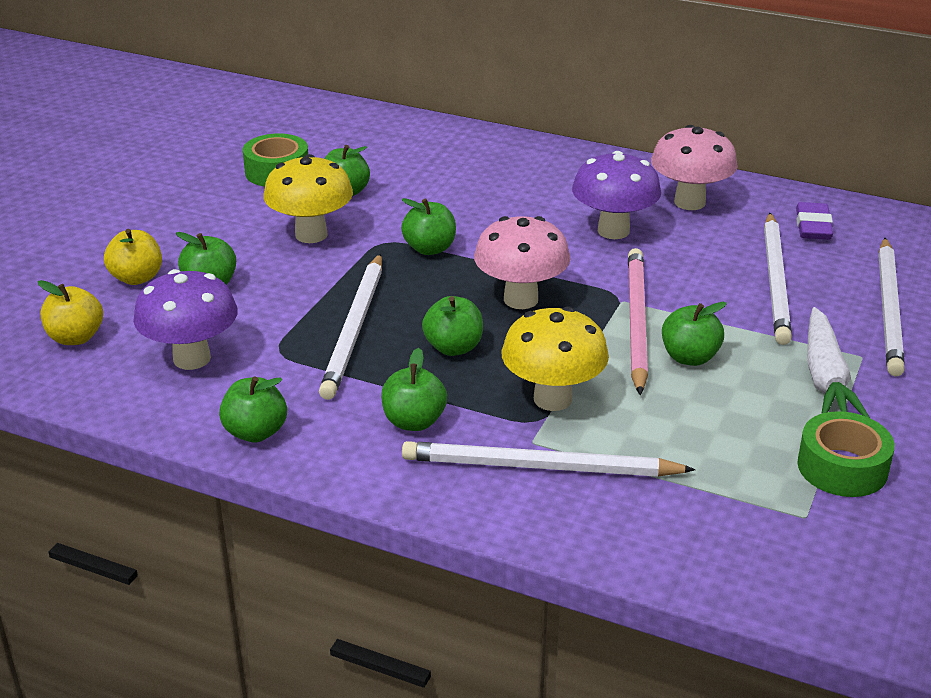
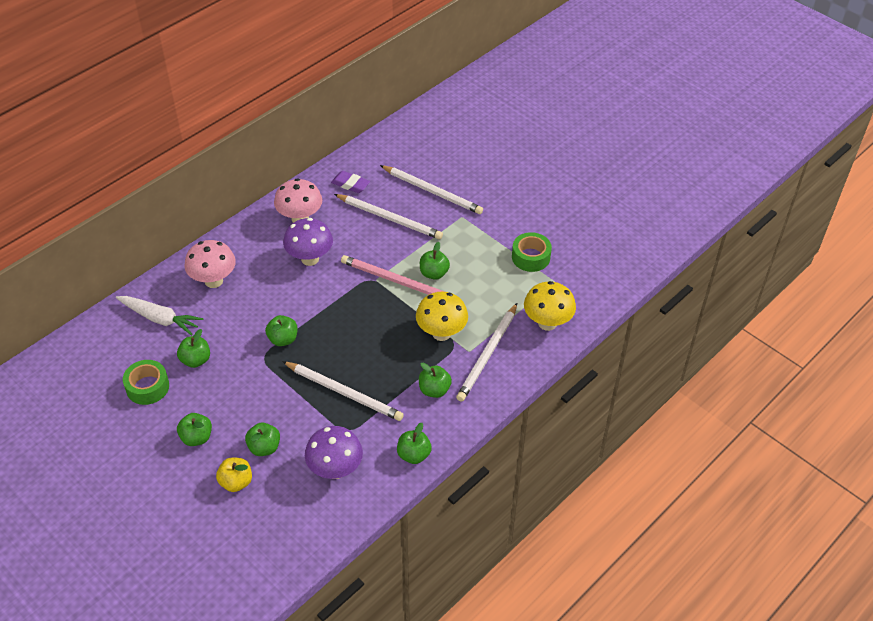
camera: 70 degrees left, 15 degrees up
(75, 338) = (286, 522): yellow apple -> none
(311, 235) = (236, 388): yellow mushroom -> yellow mushroom (547, 323)
(453, 347) = (382, 357): green apple -> green apple (196, 437)
(520, 299) = (353, 317): pink mushroom -> pink mushroom (213, 281)
(825, 378) = (471, 235): white carrot -> white carrot (160, 318)

